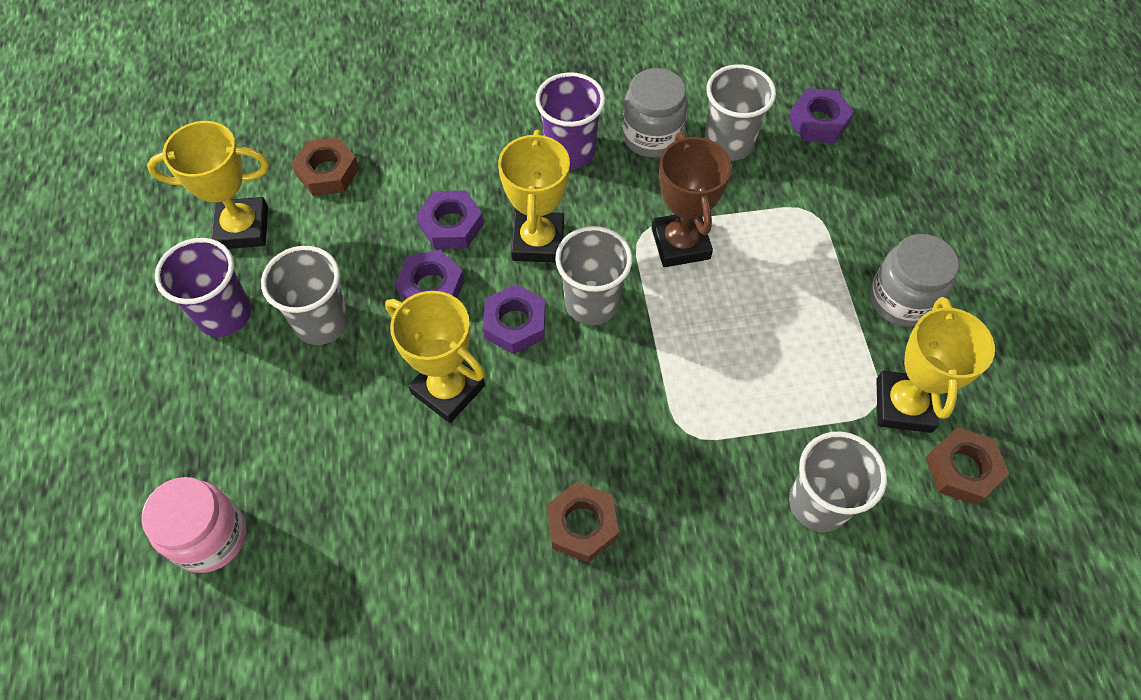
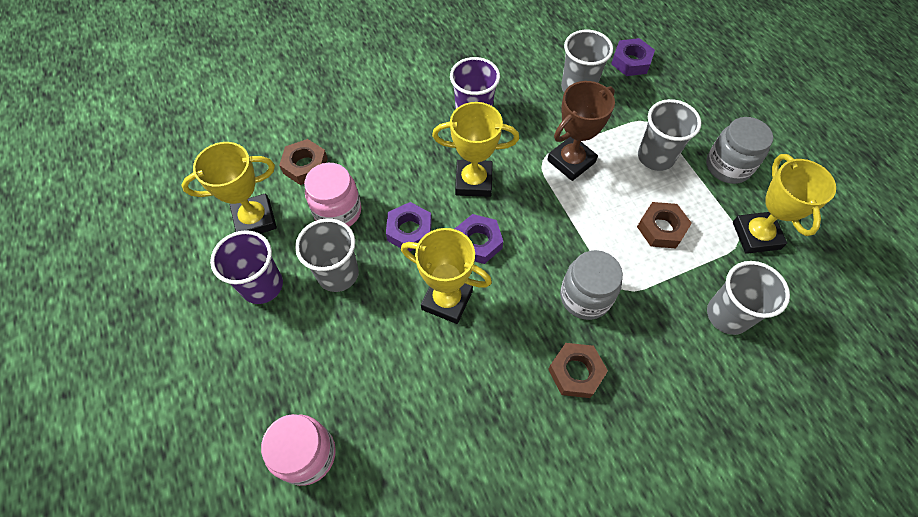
camera: 15 degrees left, 0 degrees up
(348, 241) = (338, 211): none -> pink jar
(451, 225) = (408, 183): purple nut -> none
(538, 241) = (473, 181): yellow trophy -> yellow trophy turned 75 degrees counterclockwise
(592, 303) = (526, 215): grey cup -> grey cup (655, 157)
(652, 136) = (525, 93): grey jar -> grey jar (585, 297)
(680, 243) = (571, 161): brown trophy -> brown trophy turned 75 degrees clockwise
(962, 469) = (809, 268): brown nut -> brown nut (661, 228)

